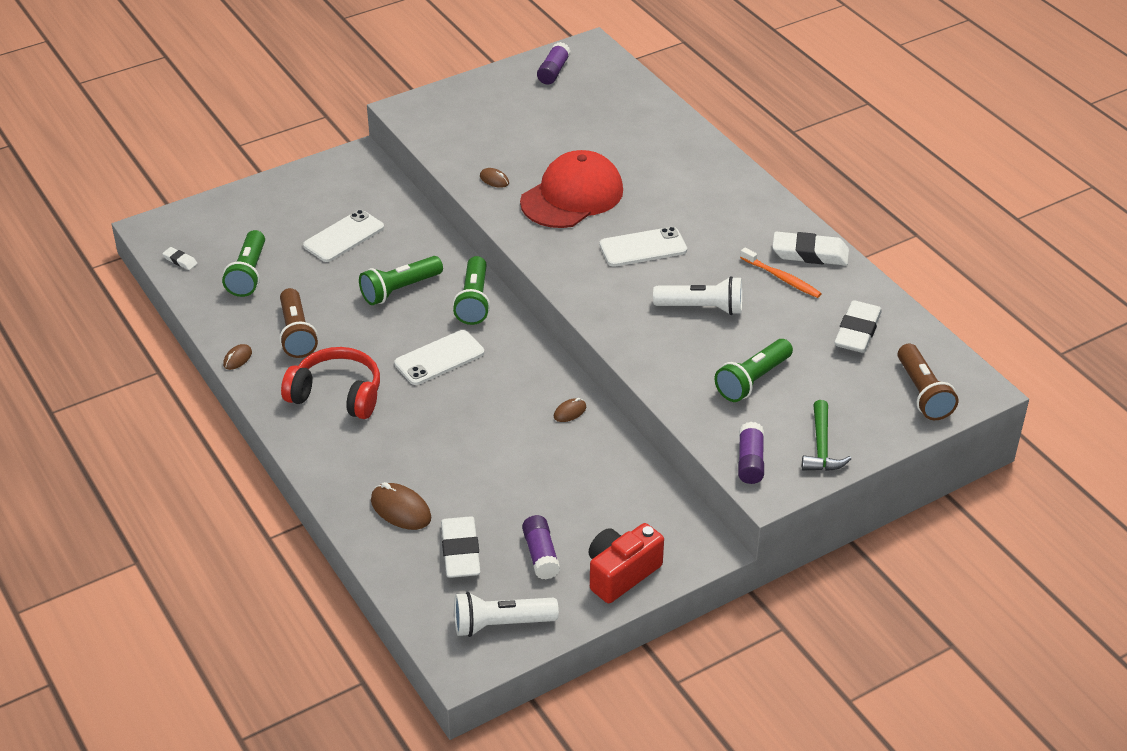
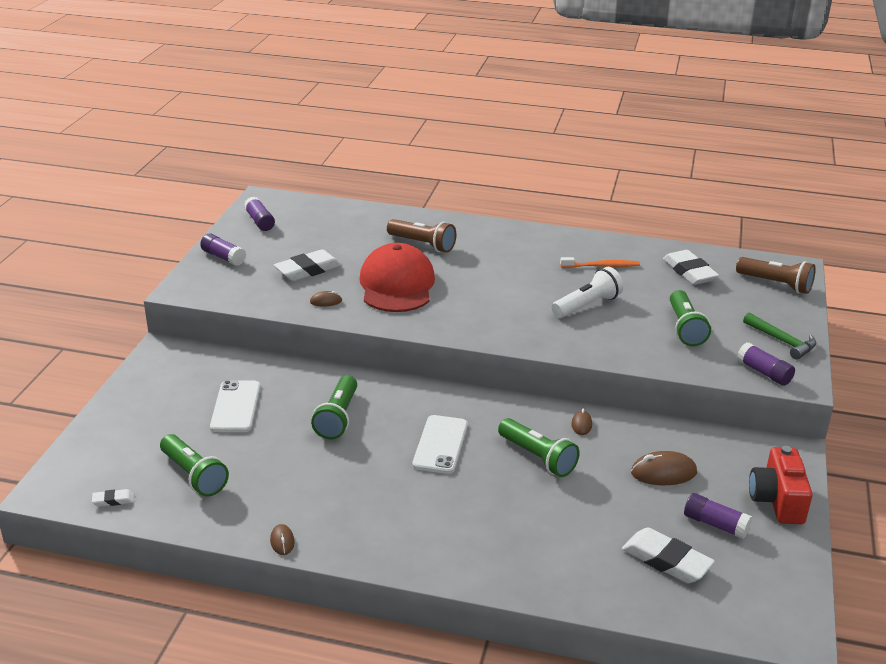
camera: 45 degrees left, 10 degrees down
(296, 334) = (304, 494): brown flashlight -> brown flashlight (423, 244)
(337, 394) = (405, 516): red headphones -> none
(400, 509) = (581, 562): brown mouse -> brown mouse (663, 473)
(474, 301) = (404, 395): green flashlight -> green flashlight (538, 458)
(476, 93) = (223, 257): none -> purple glue stick
(500, 624) = (769, 588): white flashlight -> none
(643, 247) = (493, 291): white phone -> none
(810, 254) = (593, 246): white eraser -> white eraser (308, 270)

